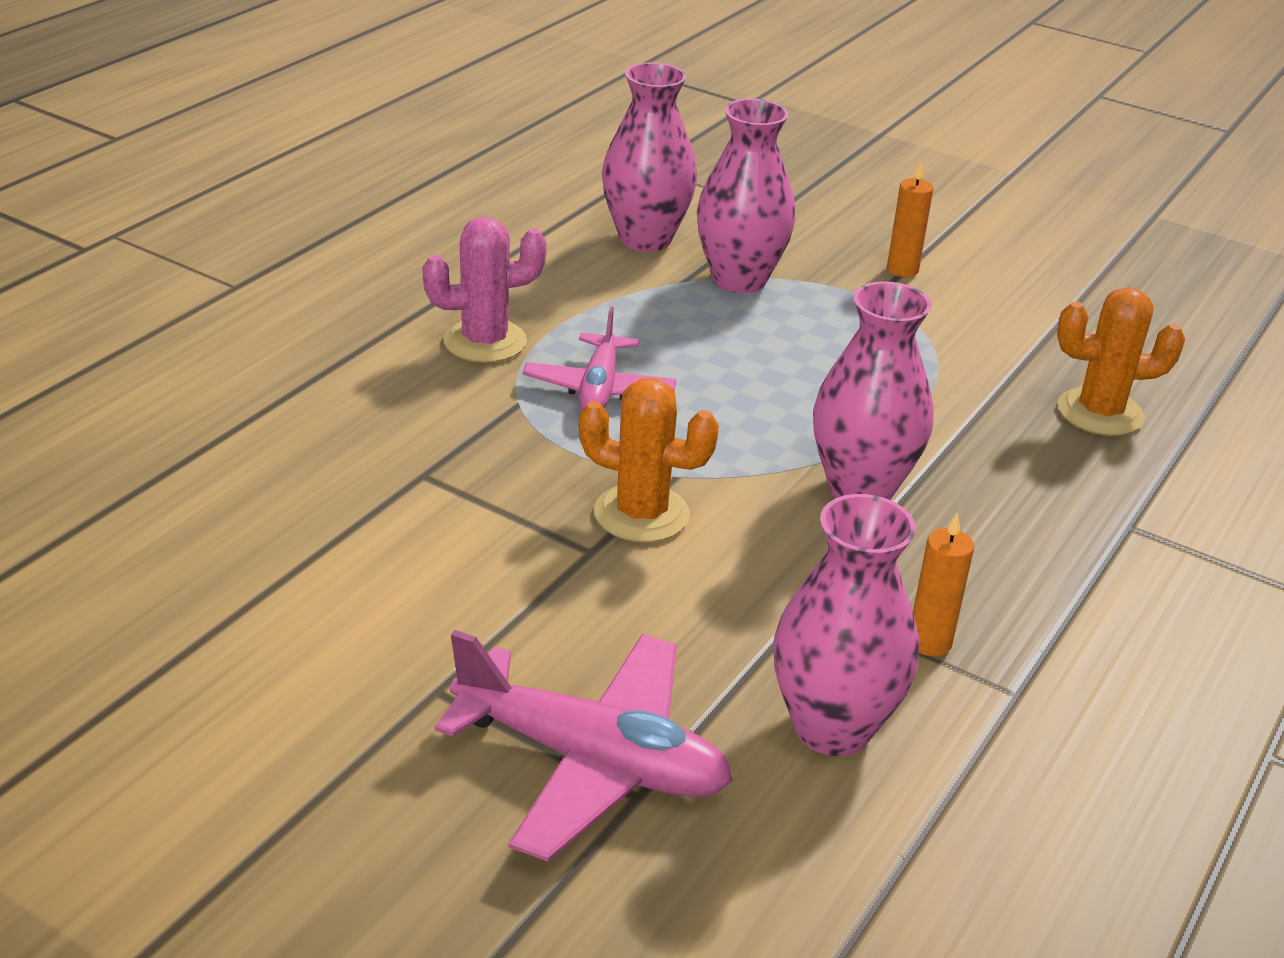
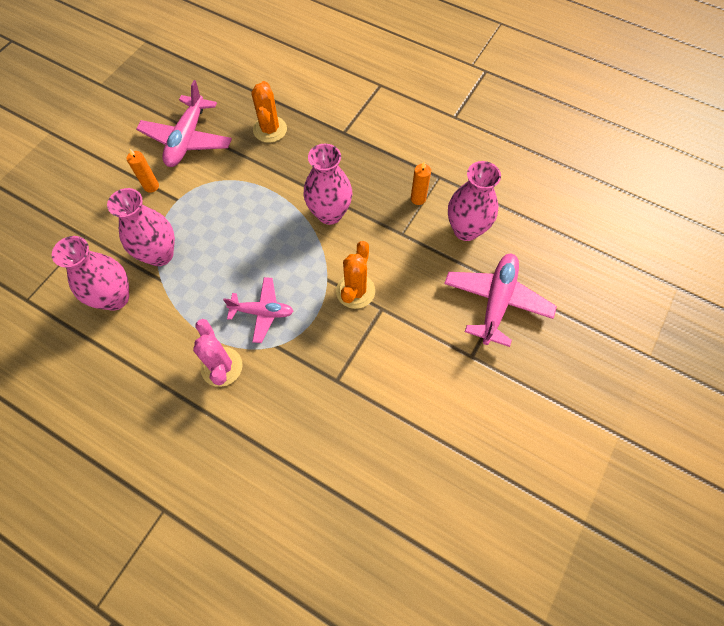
camera: 90 degrees left, 30 degrees up
(1036, 308) = (187, 139): none -> pink plane

